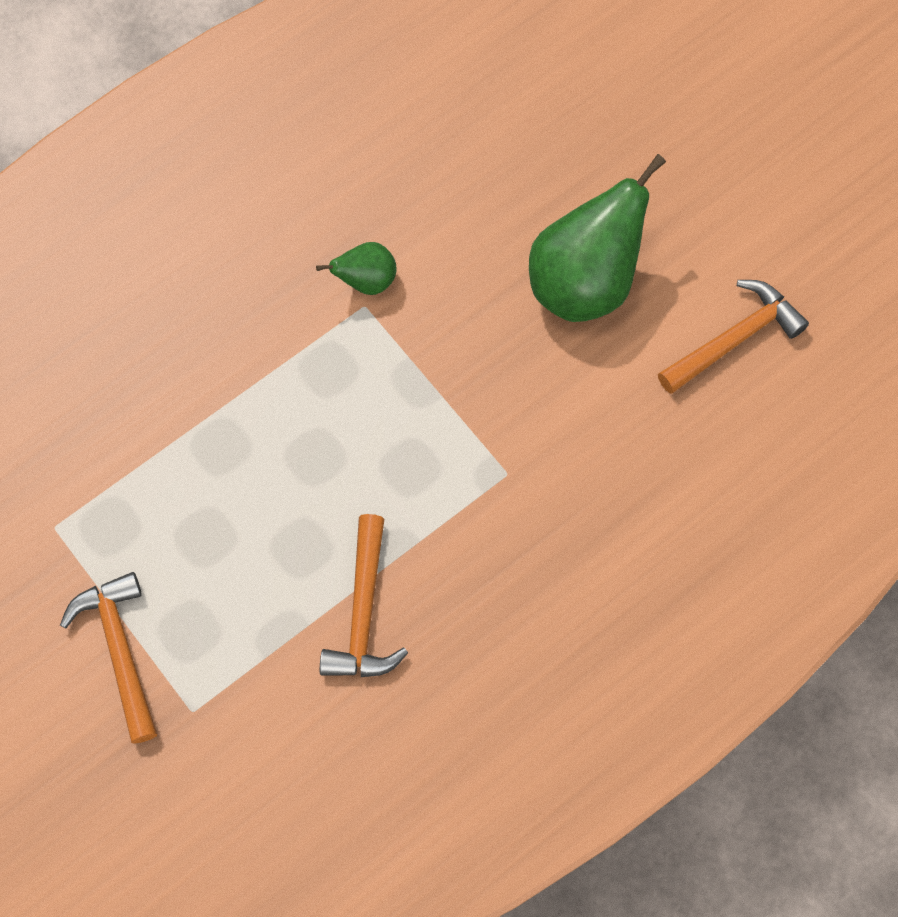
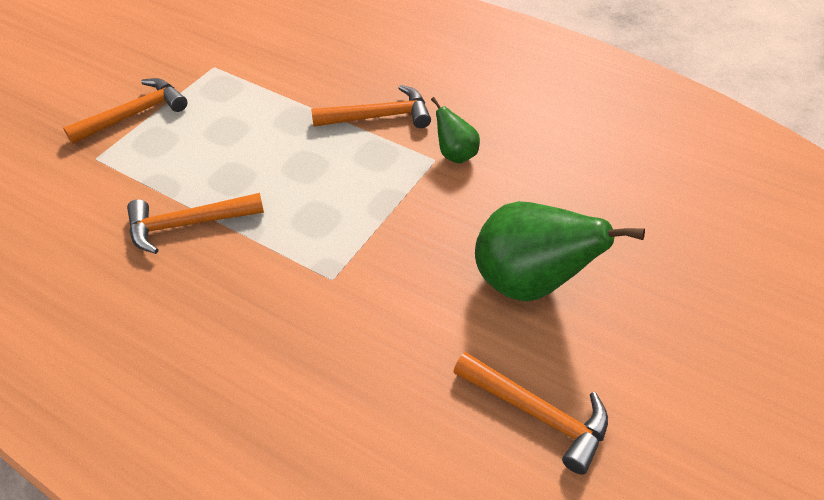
camera: 70 degrees right, 20 degrees down
(259, 343) = (379, 116): none -> orange hammer

